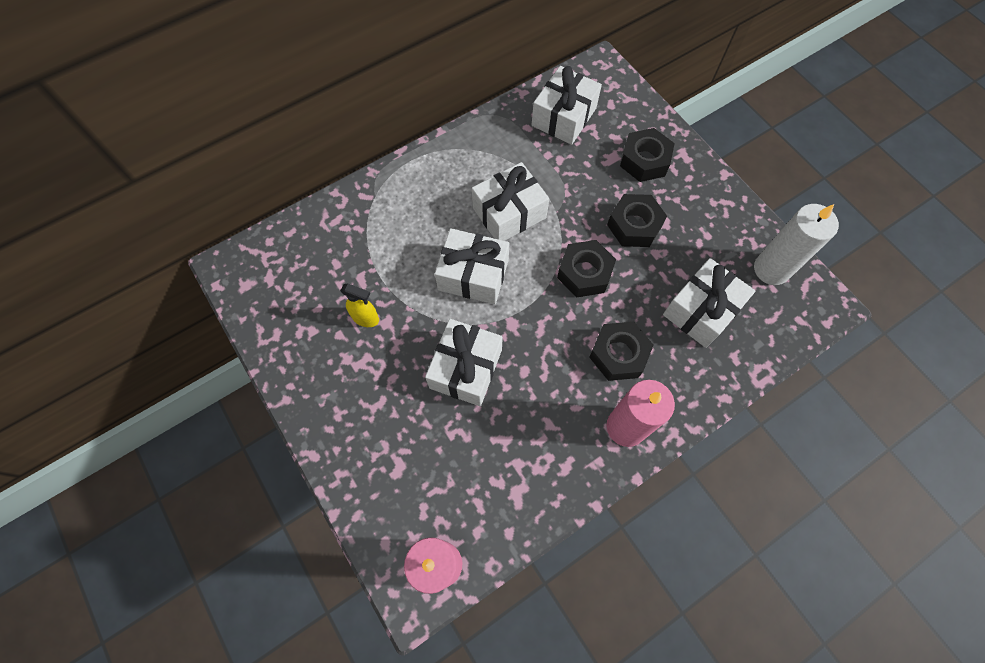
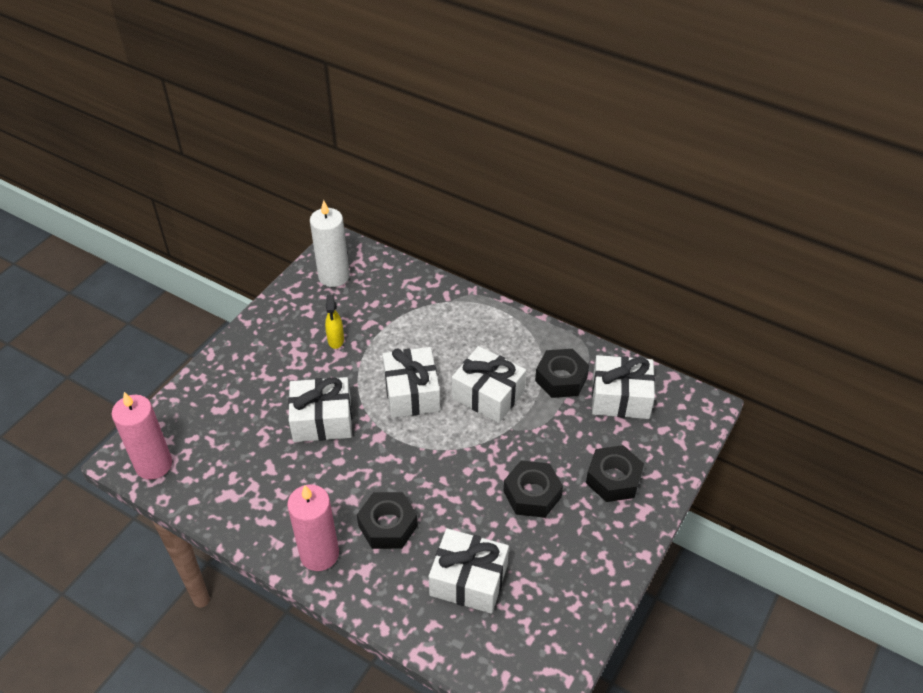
camera: 65 degrees right, 20 degrees down
(584, 273) = (457, 471): black nut -> black nut (561, 379)
(771, 269) = (551, 631): white candle -> white candle (334, 276)

